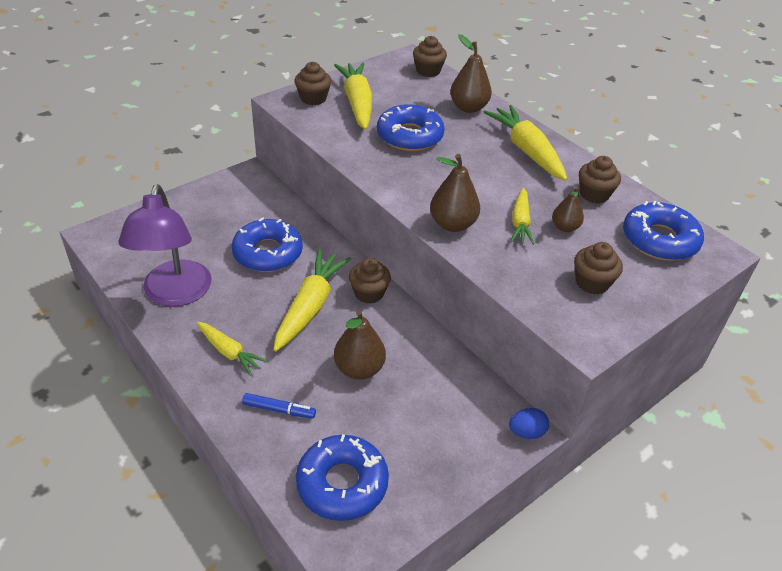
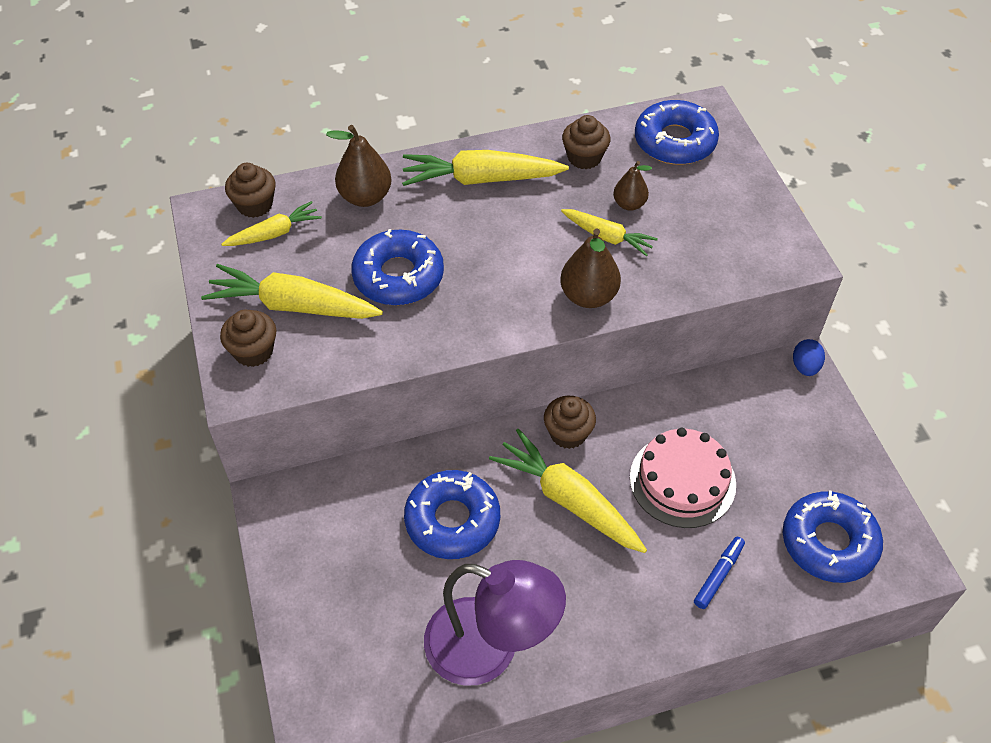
camera: 65 degrees left, 10 degrees up
(229, 352) = (615, 606): yellow carrot -> yellow carrot (274, 233)
(359, 369) = (682, 480): brown pear -> pink cake
(592, 283) = (719, 220): brown cupcake -> none

